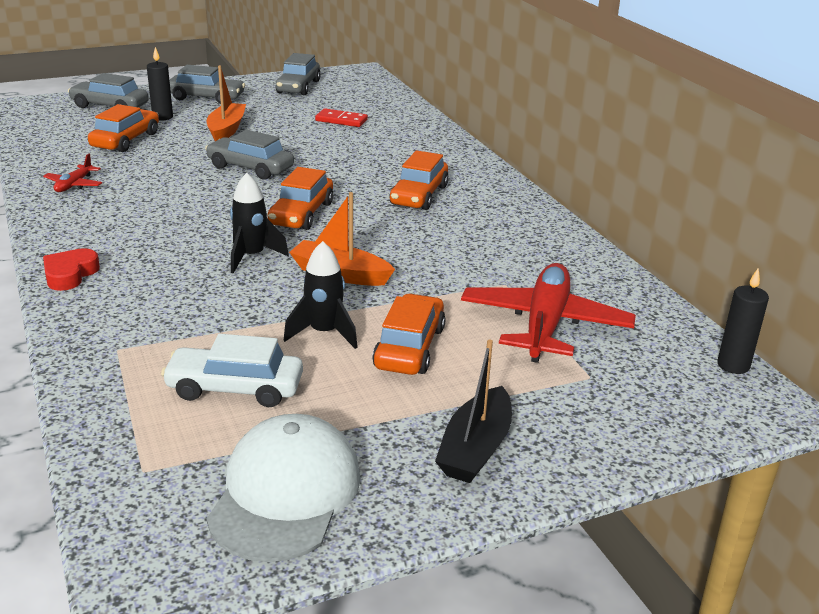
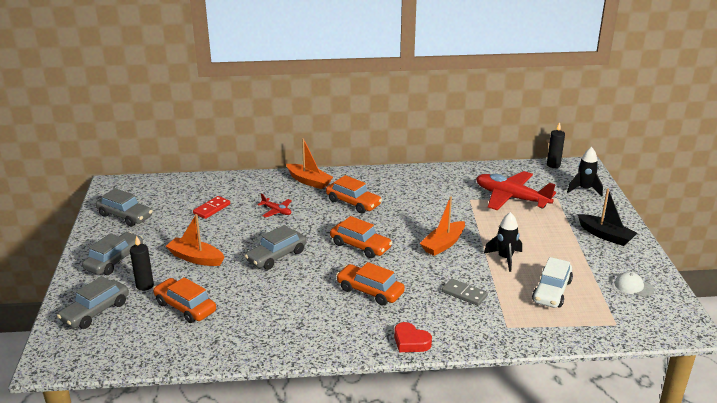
camera: 70 degrees left, 0 degrees up
(74, 185) = (263, 336): red plane -> red plane (276, 211)
(201, 304) = (464, 294): none -> grey domino
(251, 257) = (411, 270): black rocket -> black rocket (584, 189)
(285, 493) = (633, 286): white cap -> white cap, size x0.47
(410, 347) = (524, 236): orange car -> orange car (370, 291)
(456, 160) = (309, 181): none -> orange boat

